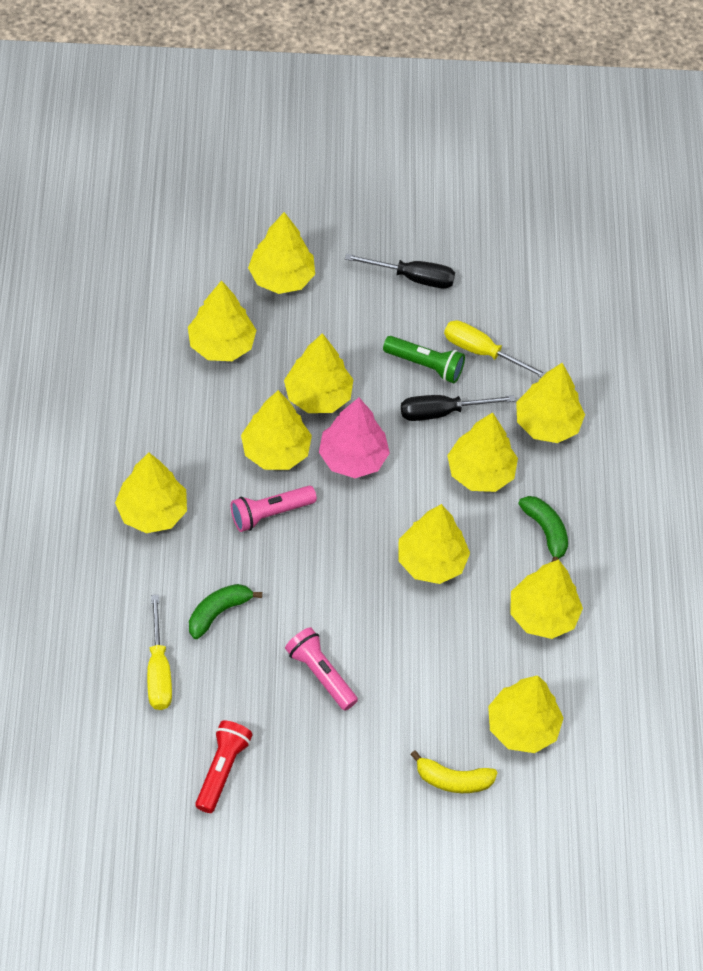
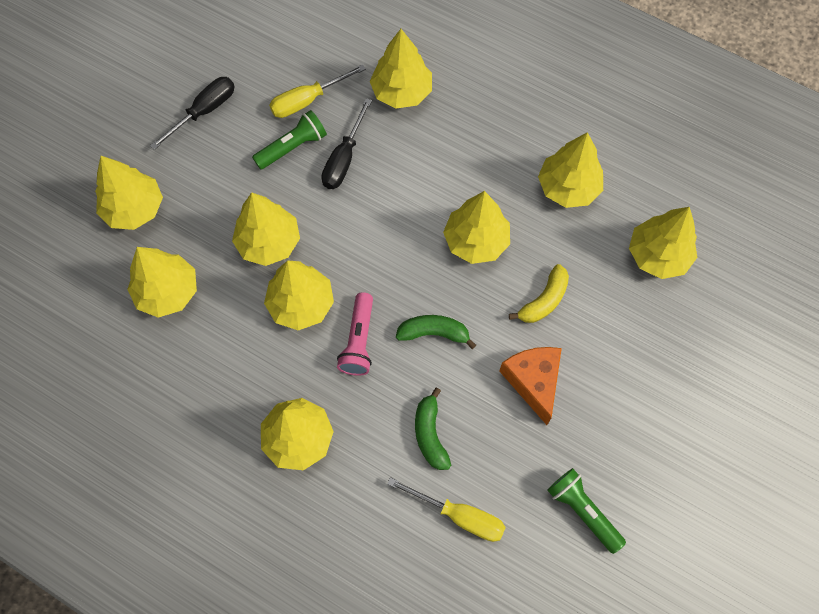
camera: 55 degrees left, 10 degrees up
(222, 770) = (583, 511): red flashlight -> green flashlight
(321, 674) = (533, 381): pink flashlight -> orange cheese
(353, 458) = (345, 247): pink tree -> none
(453, 780) = (680, 331): yellow banana -> yellow banana (544, 300)
(480, 472) = (416, 161): yellow tree -> none
(546, 531) = (496, 145): green banana -> green banana (434, 333)

